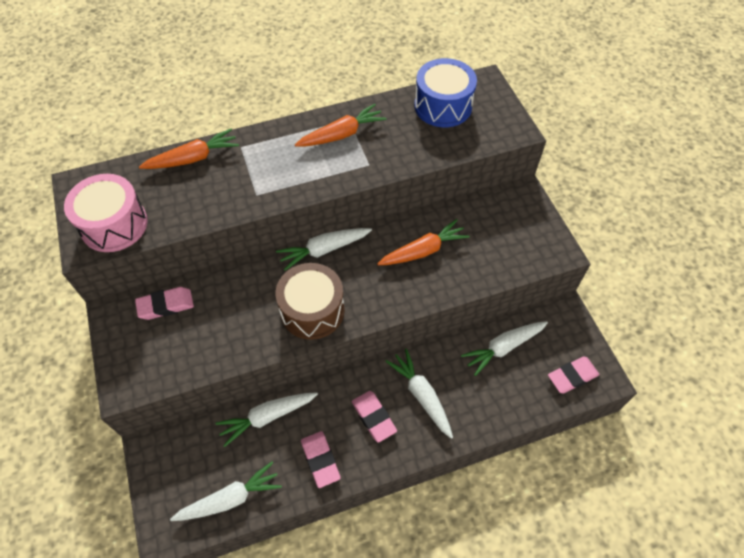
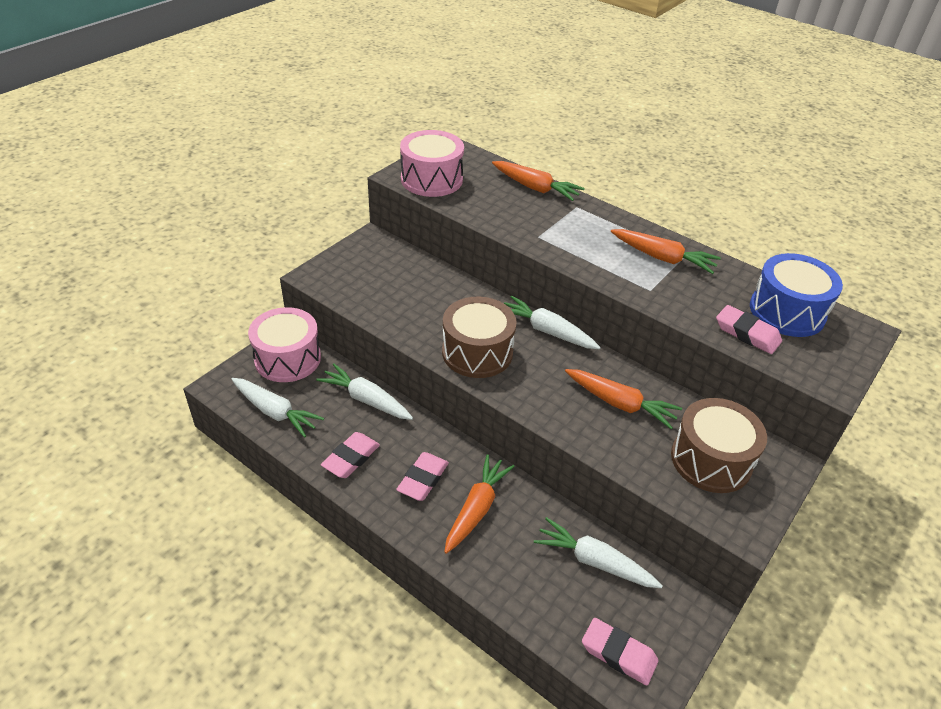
camera: 55 degrees right, 15 degrees down
(166, 305) = (403, 263): pink eraser -> pink eraser (747, 333)
(173, 458) = (287, 358): none -> pink drum
(421, 395) = (476, 509): white carrot -> orange carrot
(500, 232) = (711, 460): none -> brown drum

